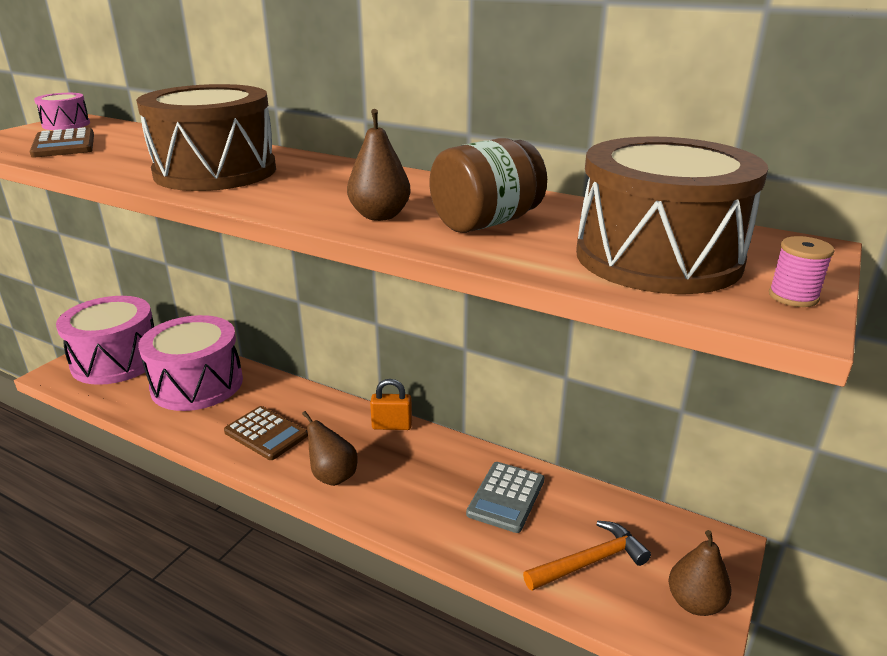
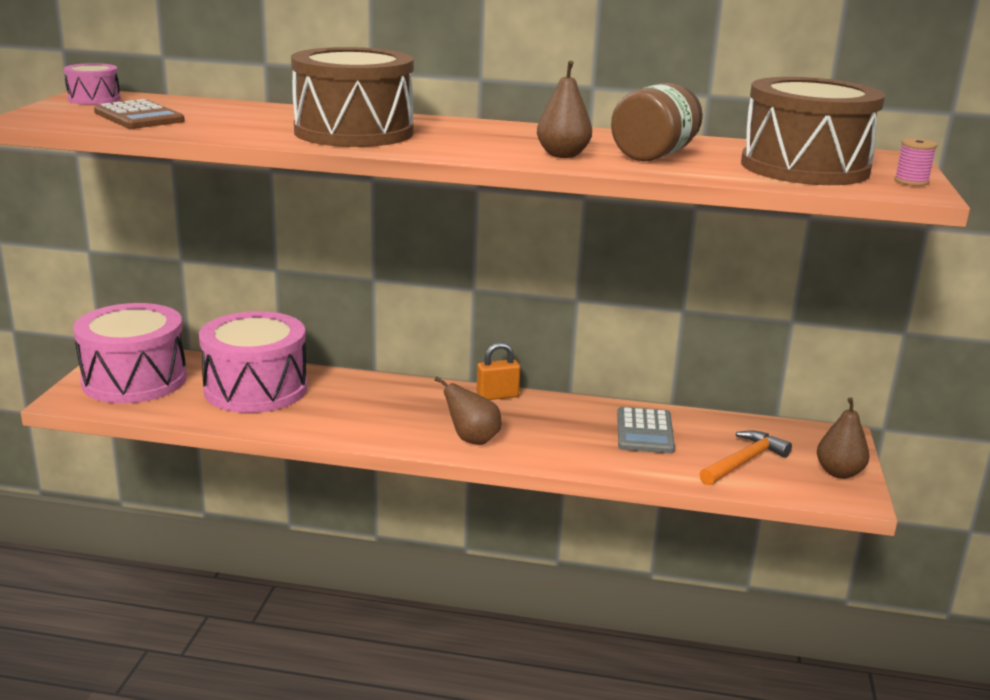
camera: 20 degrees left, 5 degrees down
(266, 433) = (374, 418): brown calculator -> none

